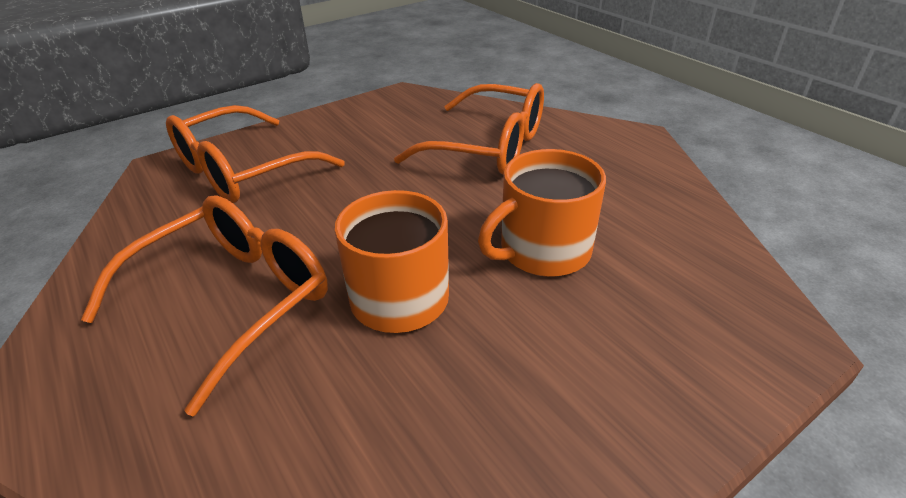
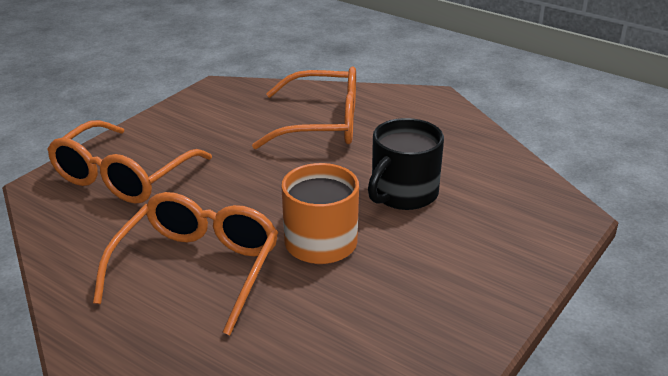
camera: 20 degrees left, 5 degrees down
(543, 251) = (403, 193): orange mug -> black mug

